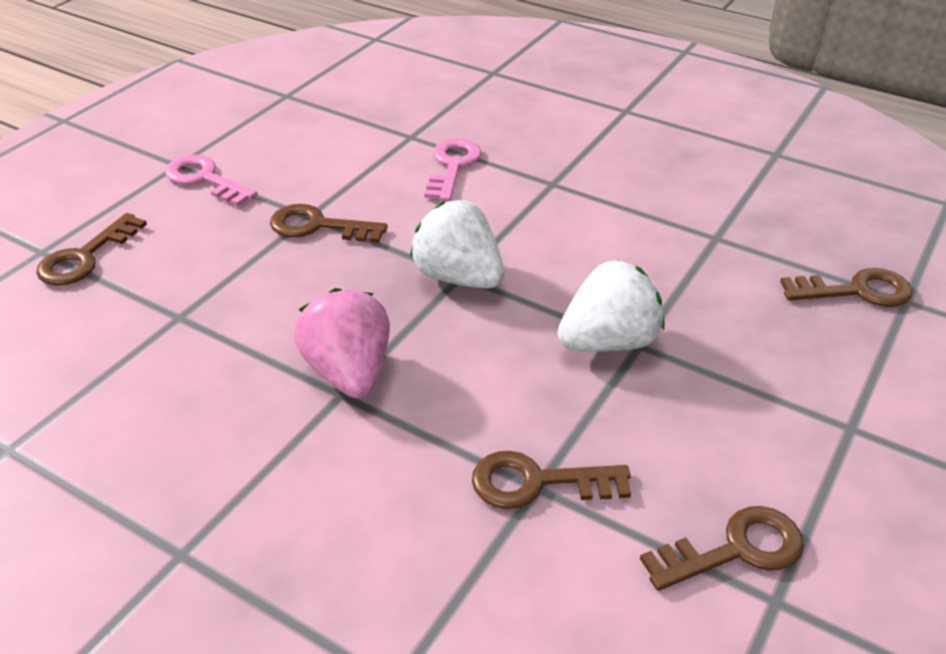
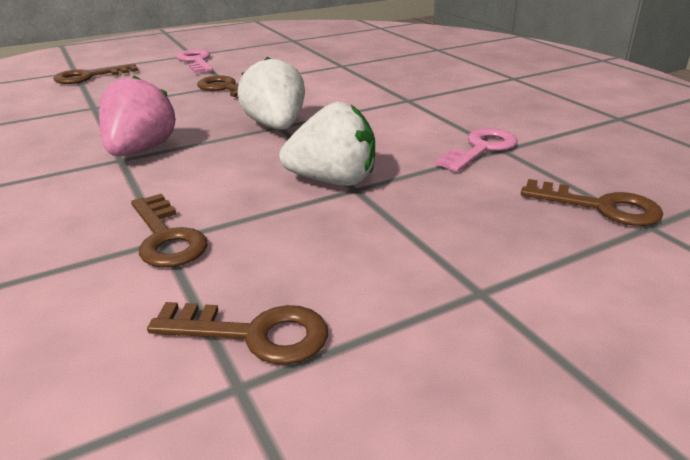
camera: 30 degrees right, 10 degrees down
(452, 166) = (349, 80): pink key -> pink key (481, 149)
(537, 482) = (166, 237): brown key -> brown key turned 150 degrees counterclockwise

